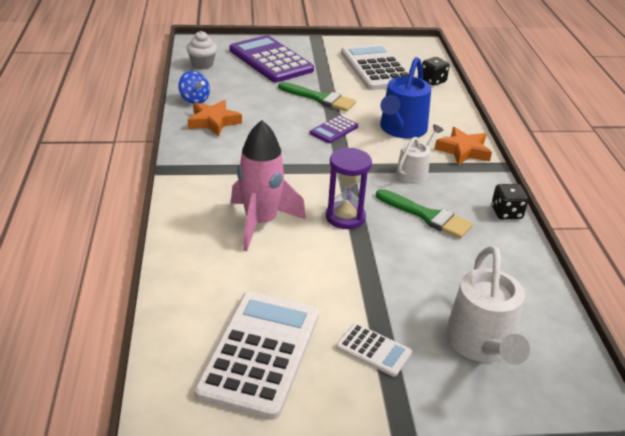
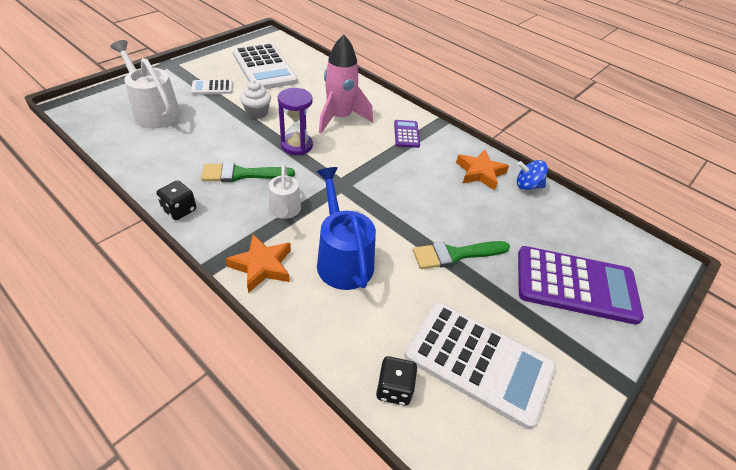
camera: 135 degrees right, 10 degrees up
(202, 64) = (600, 232): white cupcake -> white cupcake (257, 113)
(334, 130) = (394, 219): purple calculator -> purple calculator (406, 134)

